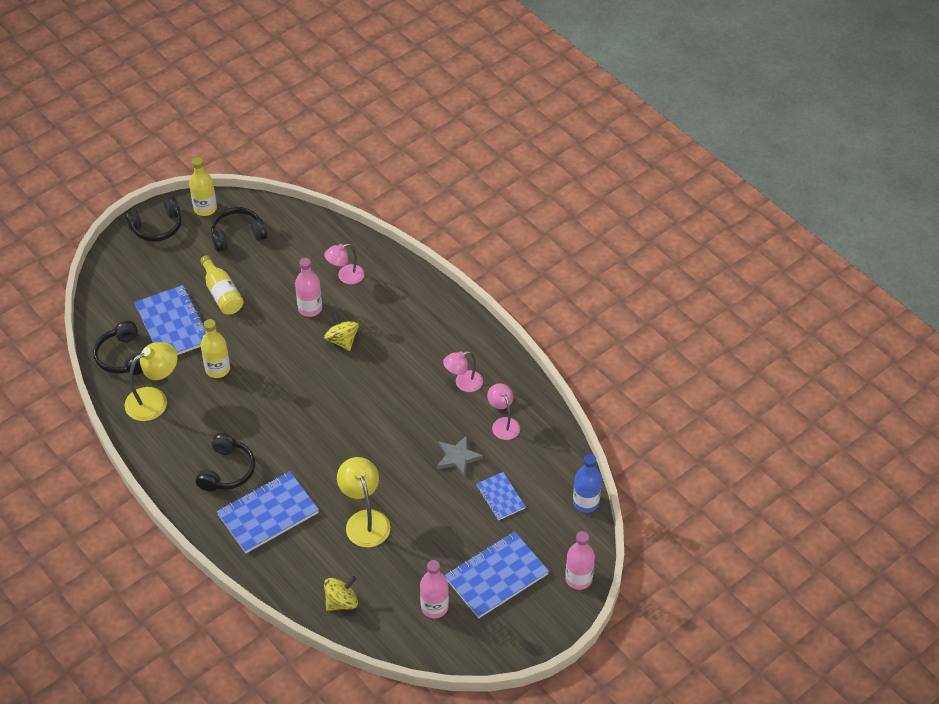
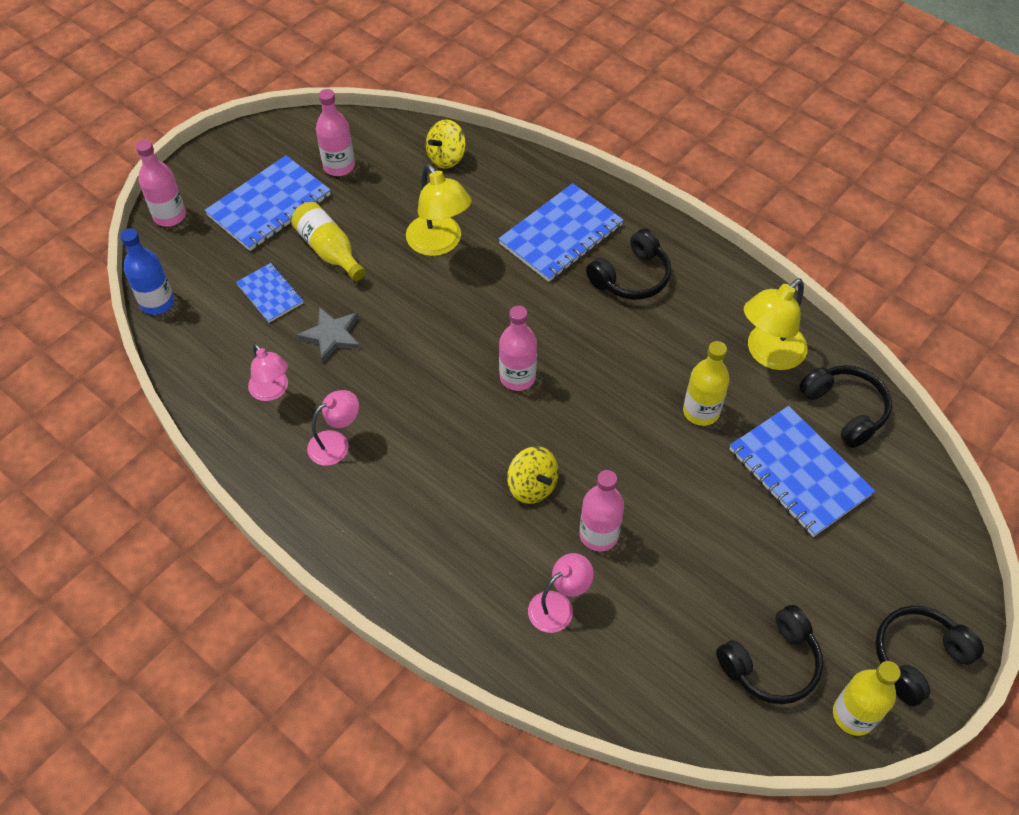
camera: 170 degrees right, 5 degrees up
(222, 294) = (747, 539): yellow bottle -> yellow bottle (329, 250)
(227, 471) = (631, 277): black headphones -> black headphones turned 135 degrees counterclockwise
(332, 409) = (517, 377): none -> pink bottle

